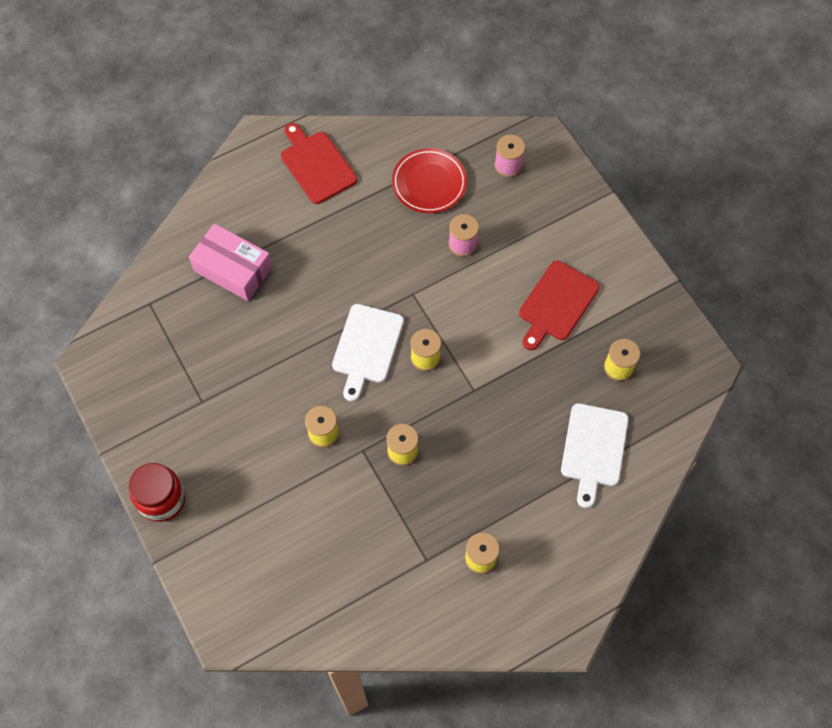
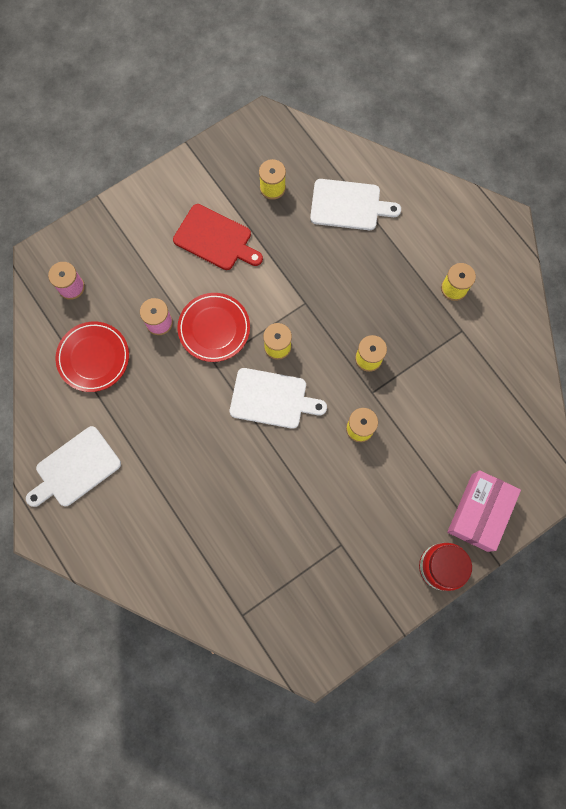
camera: 95 degrees left, 10 degrees up
(233, 269) = (198, 536): pink box -> pink box (479, 512)
(316, 165) = (75, 468): red cutting board -> white cutting board
(451, 296) = (214, 328): none -> red plate

